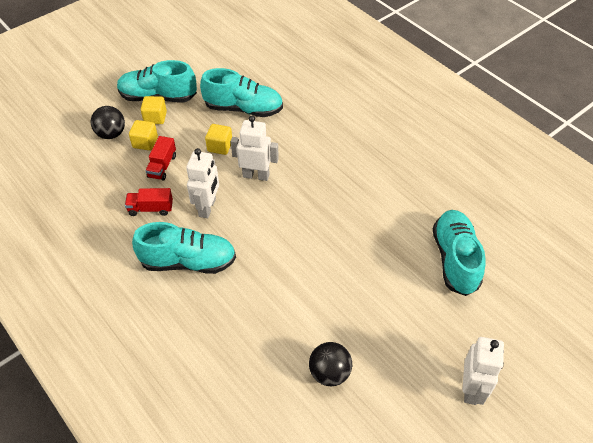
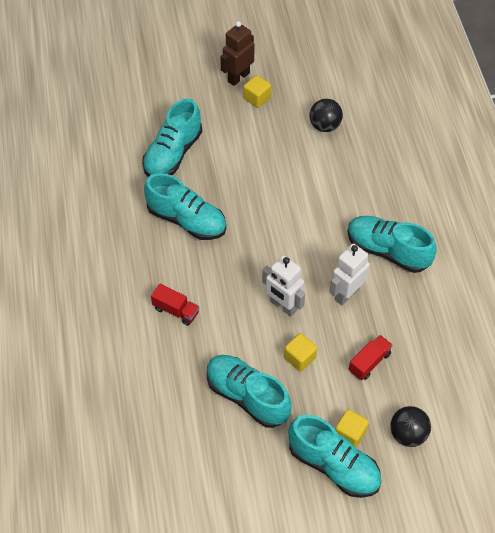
camera: 150 degrees left, 5 degrees up
(145, 142) = (375, 403): yellow cube -> yellow cube (257, 98)
(151, 208) = (400, 318): red truck -> red truck (176, 310)
(388, 205) = (186, 220): none -> turquoise shoe
(471, 389) = (238, 77): white robot -> brown robot

